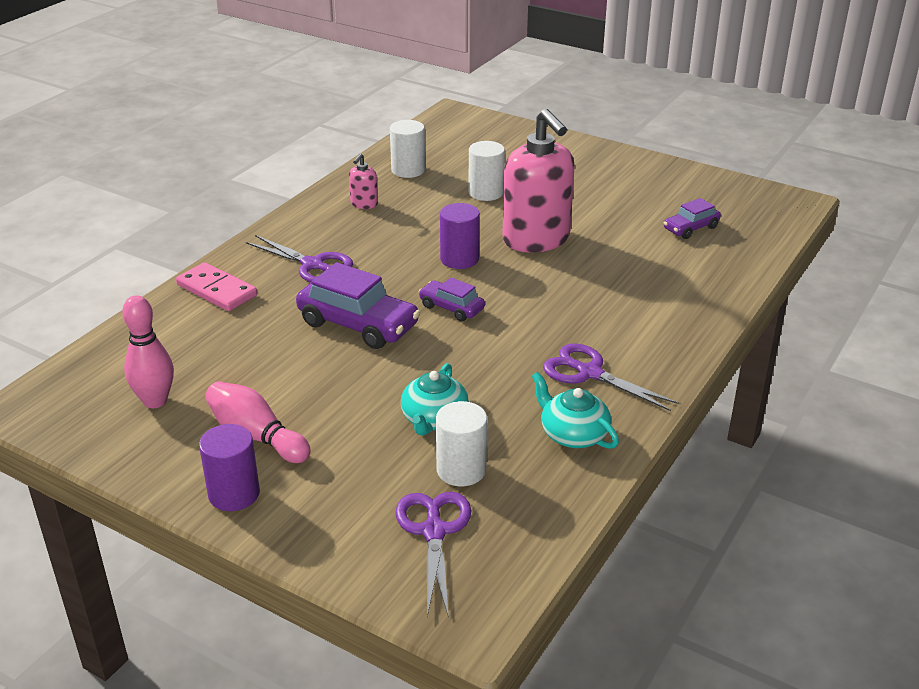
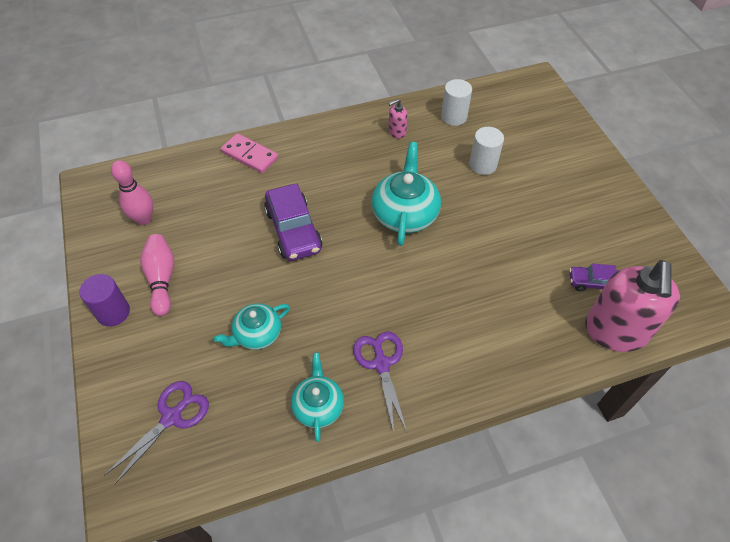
camera: 40 degrees right, 20 degrees up
(216, 290) = (249, 155): pink domino -> pink domino turned 45 degrees counterclockwise
(313, 265) = (317, 166): purple scissors -> none
(451, 308) = (358, 252): purple car -> none
(459, 259) = (405, 213): purple cylinder -> turquoise teapot
(461, 470) = (231, 384): white cylinder -> none
(536, 239) = (471, 226): pink soap dispenser -> pink soap dispenser (615, 331)

